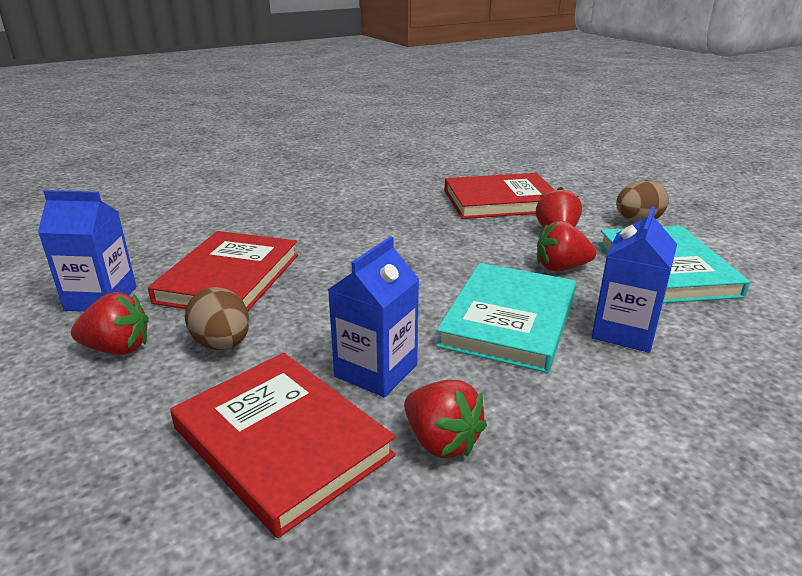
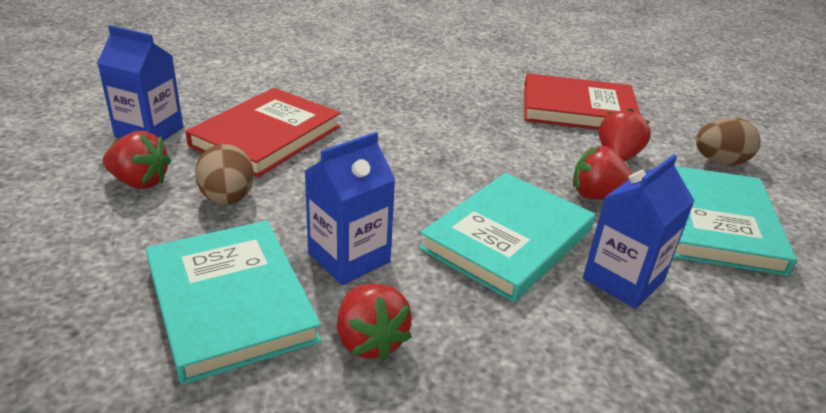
camera: 15 degrees right, 5 degrees up
(282, 441) = (230, 302): red book -> turquoise book

